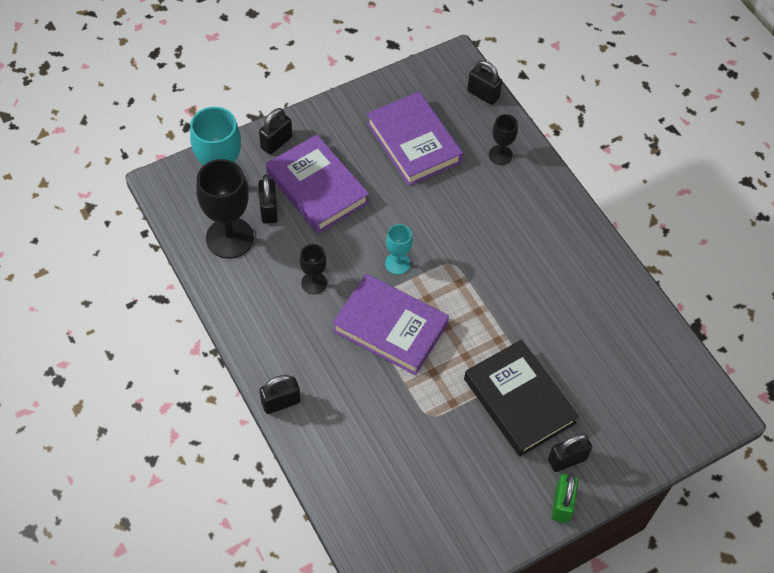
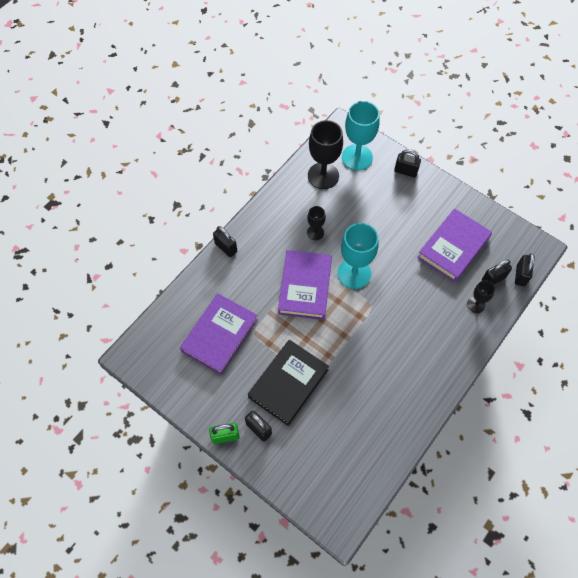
camera: 70 degrees right, 5 degrees up
(268, 210) = (354, 187): black padlock -> black padlock (493, 279)
(317, 188) = (385, 207): purple book -> purple book (220, 335)
(397, 263) = (354, 273): turquoise goblet -> turquoise goblet, size x1.90

